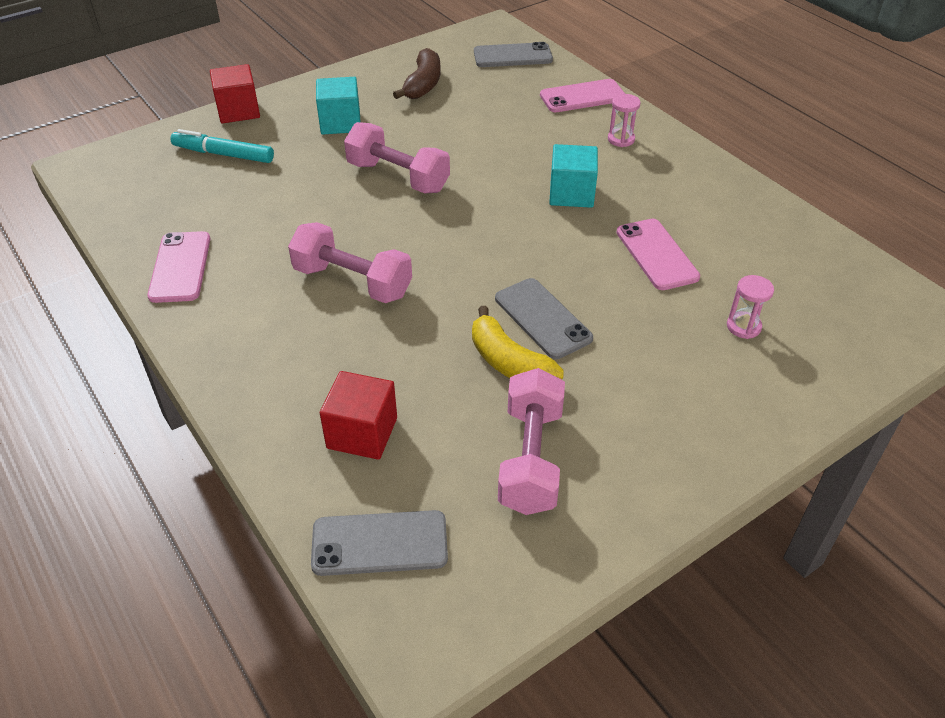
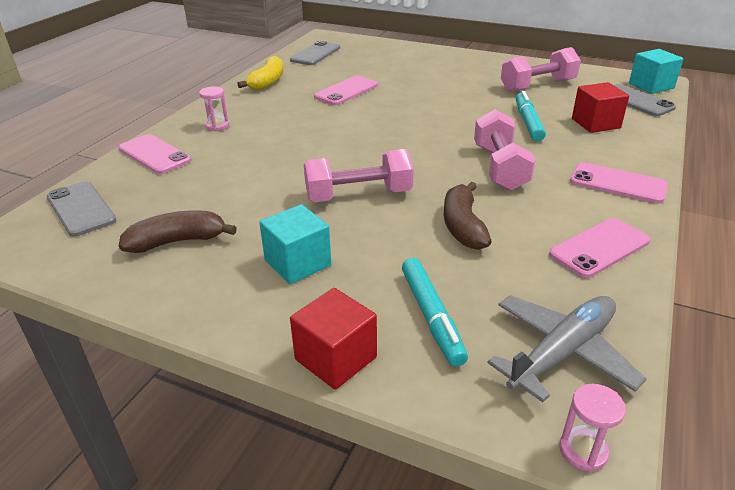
camera: 120 degrees left, 10 degrees down
(132, 188) = (562, 352): none -> grey plane
(235, 348) = (618, 183): none -> pink phone
(293, 211) = (463, 226): none -> brown banana
(398, 177) = (358, 195): pink dumbbell -> pink dumbbell turned 75 degrees clockwise
(426, 368) = (528, 122): none -> turquoise marker
(509, 363) = (489, 104): yellow banana -> yellow banana (267, 82)
(542, 318) = (443, 105): grey phone -> grey phone (315, 54)
(571, 194) = (308, 126): turquoise cube -> turquoise cube (651, 86)
(743, 327) = (382, 65): pink hourglass -> pink hourglass (583, 451)

